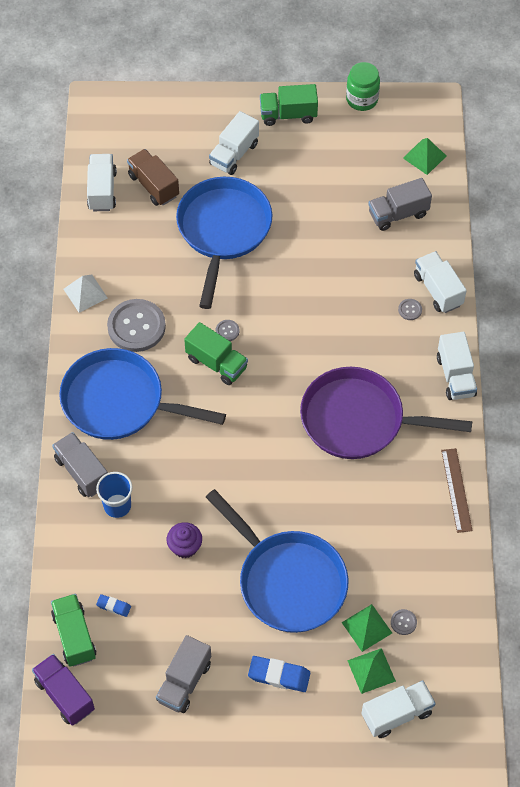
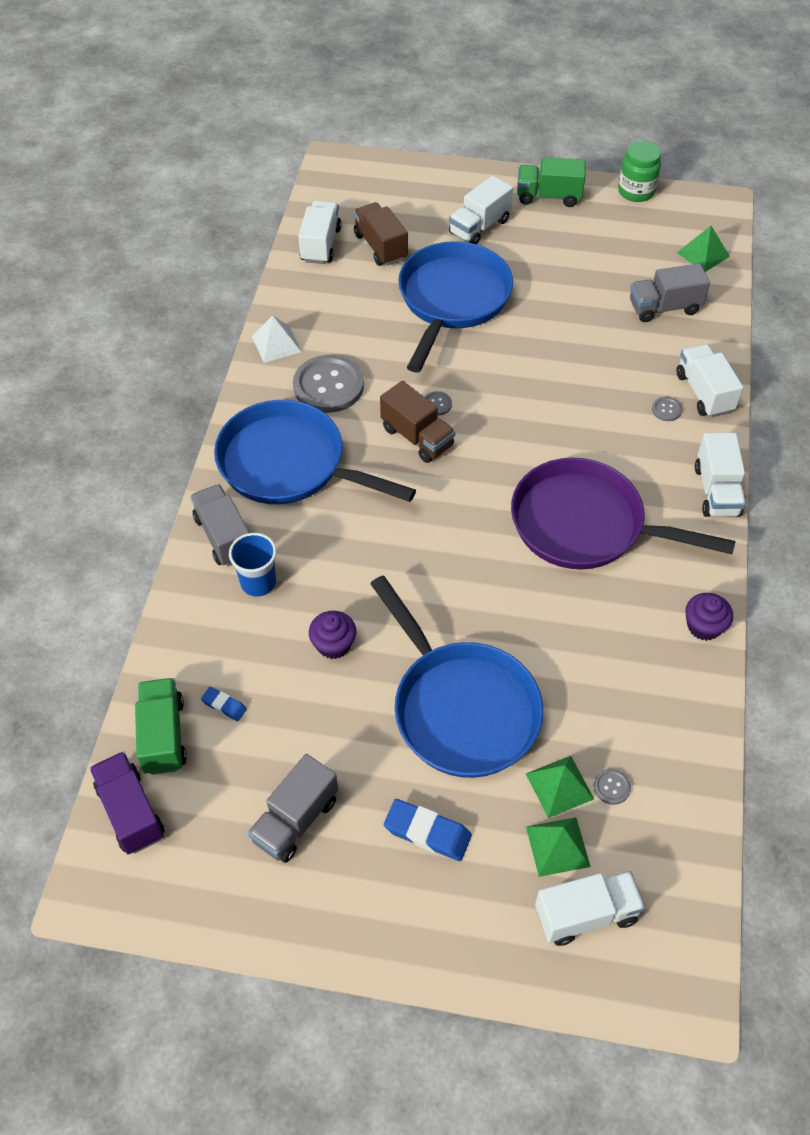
camera: 10 degrees right, 5 degrees down
(216, 363) = (417, 437): green truck -> brown truck
(456, 490) = (704, 626): brown ruler -> purple cupcake

